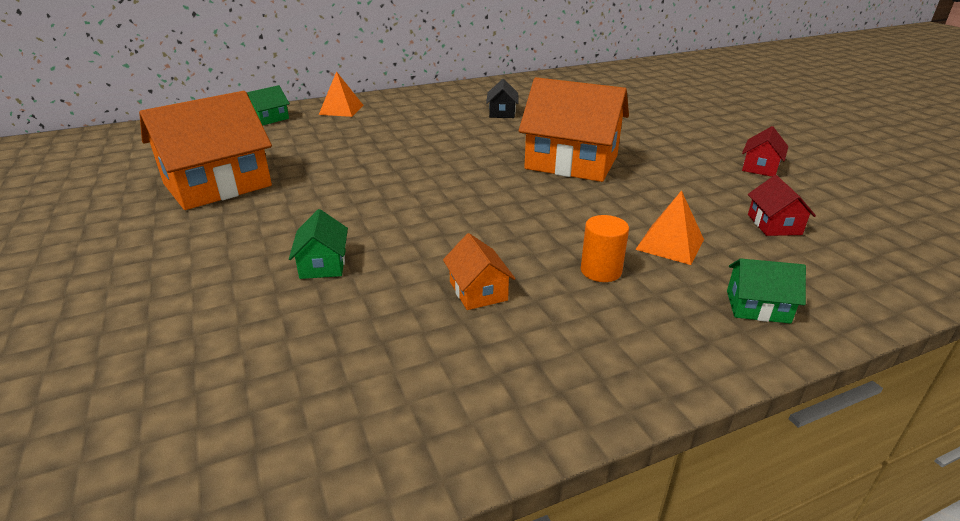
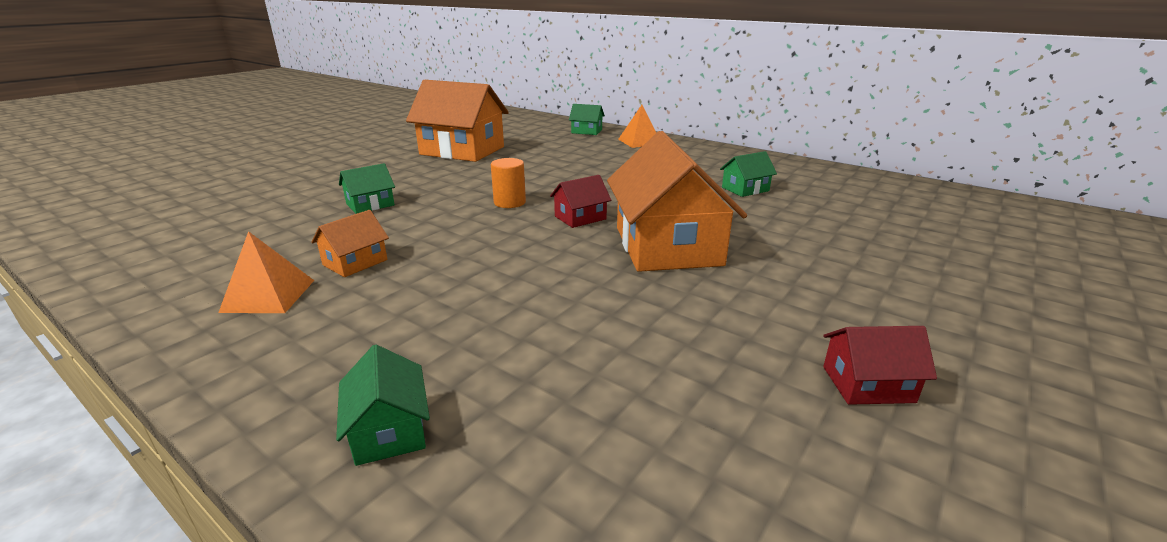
camera: 60 degrees right, 5 degrees down
(502, 113) = (745, 189): black house -> green house
(601, 271) = (421, 309): orange cylinder -> orange cylinder (509, 202)
(670, 244) = (513, 340): orange pyramid -> orange pyramid (268, 295)
(774, 224) = (652, 421): red house -> red house (580, 218)

